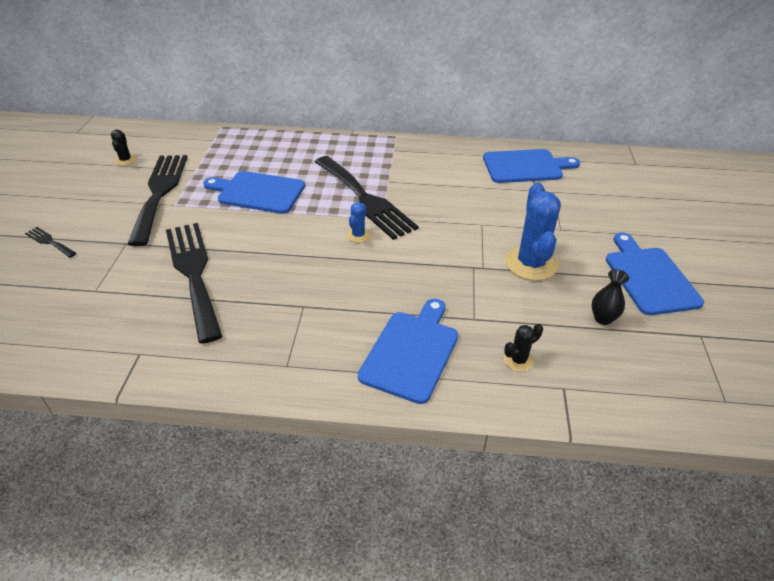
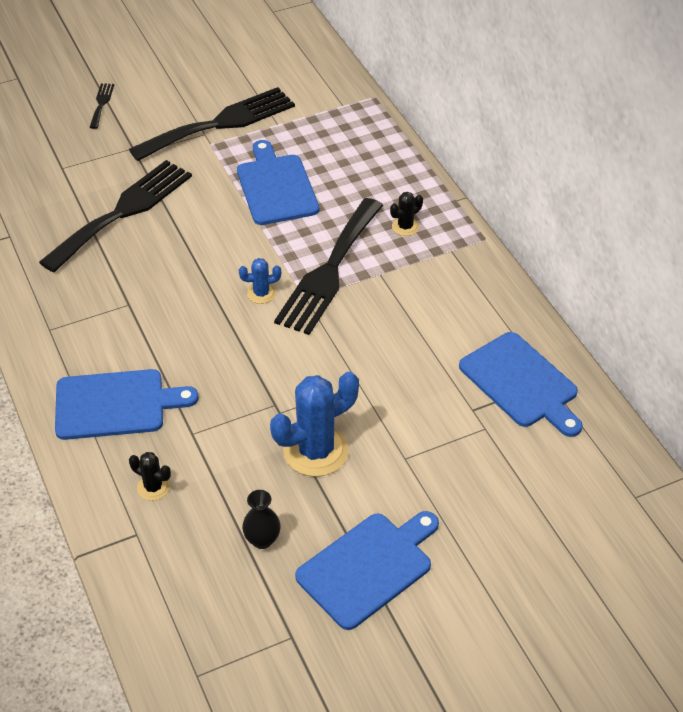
camera: 60 degrees right, 5 degrees up
(125, 160) = (254, 70): black cactus -> black cactus (405, 227)

